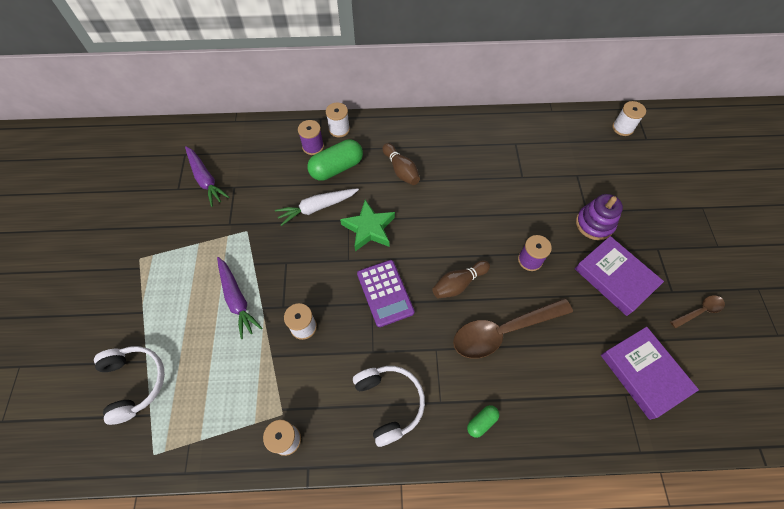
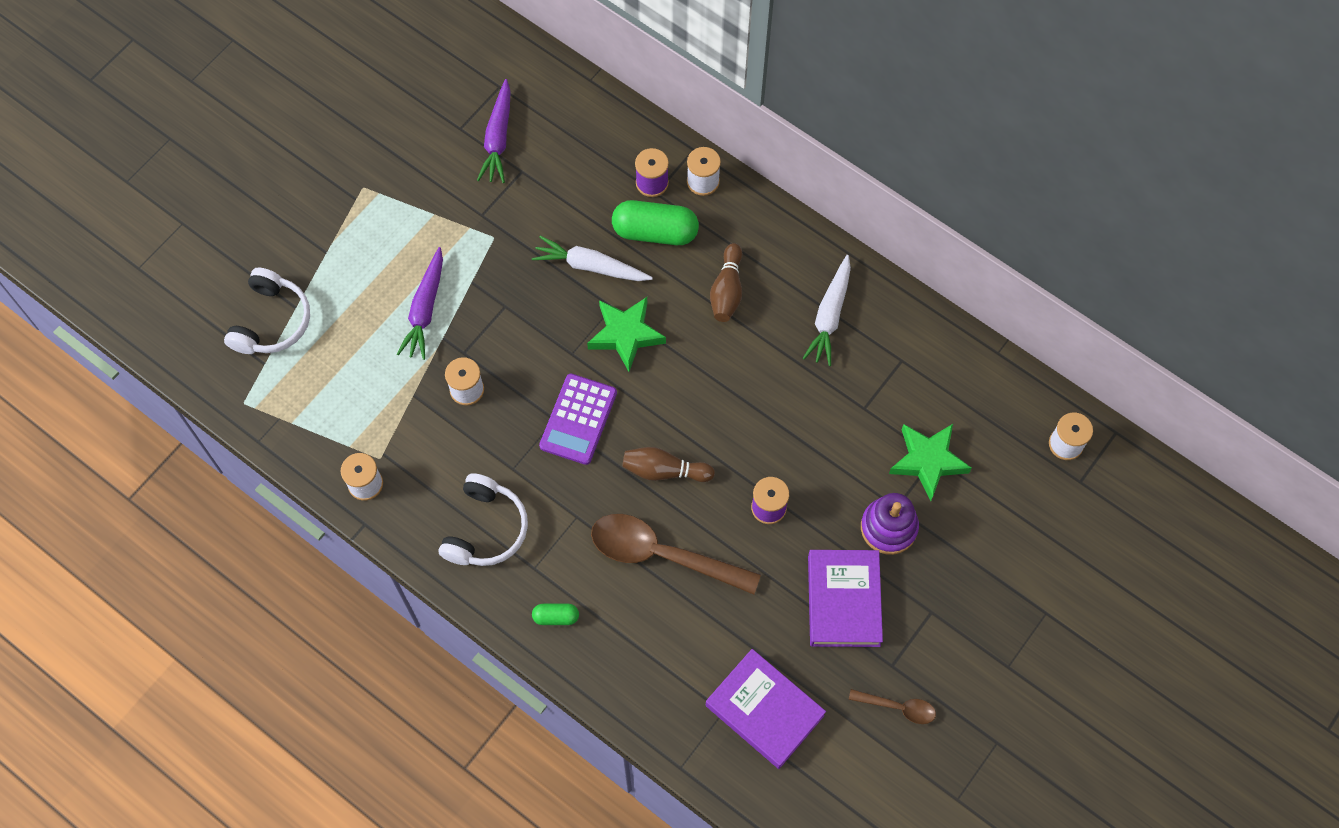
camera: 40 degrees right, 5 degrees up
(462, 147) = (829, 316): none -> white carrot
(576, 179) = (928, 461): none -> green star
(644, 373) = (764, 710): purple book -> purple book turned 60 degrees counterclockwise

